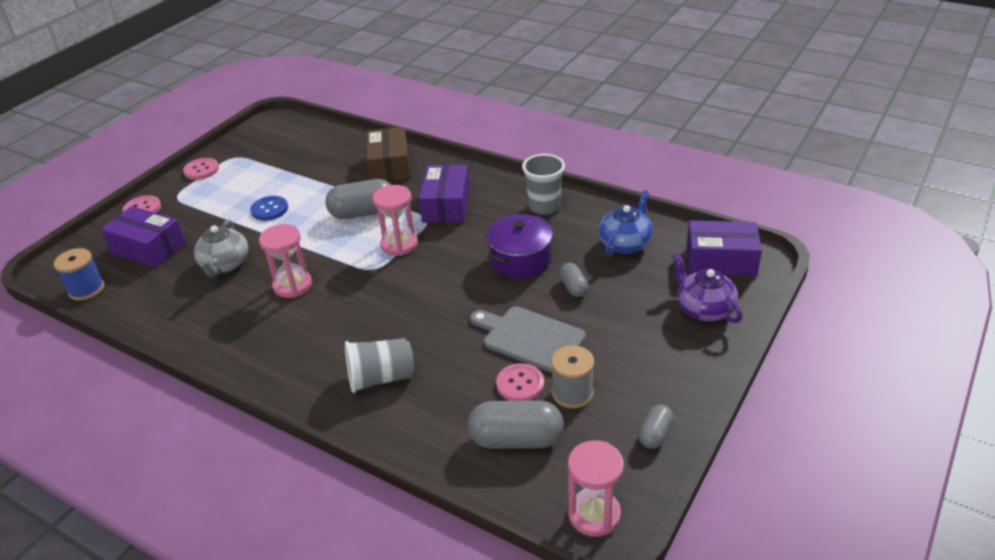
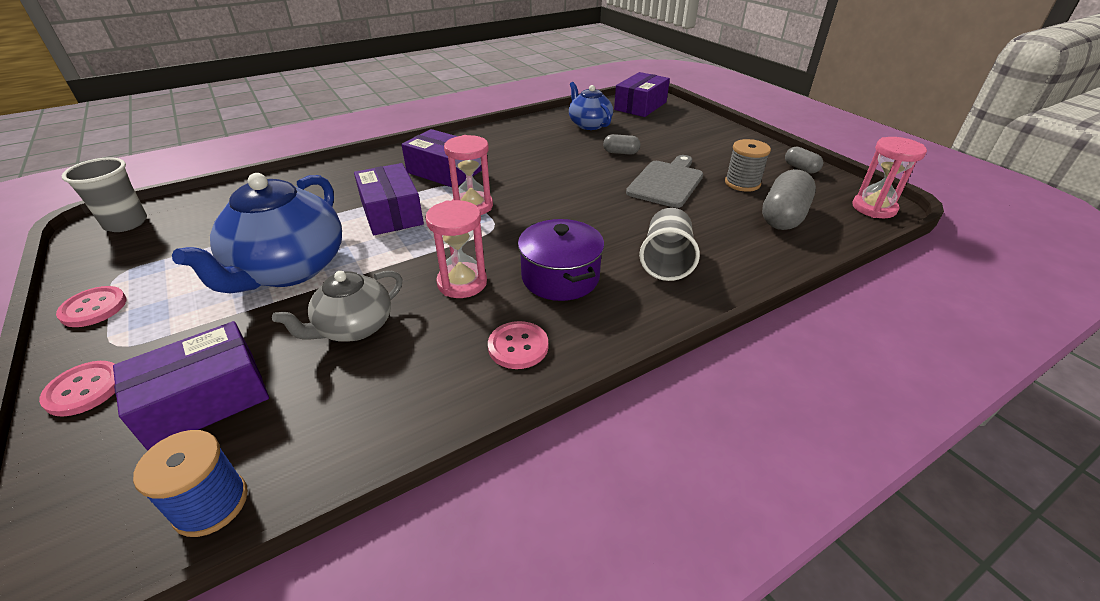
camera: 65 degrees left, 0 degrees up
(225, 264) = (354, 327): grey teapot -> grey teapot turned 105 degrees clockwise
(269, 209) = (289, 269): blue button -> blue teapot
(363, 213) = (391, 213): grey capsule -> purple box
(389, 166) = (334, 182): brown box -> none
(520, 260) = (564, 162): purple pot -> purple pot (560, 277)
(520, 384) = (719, 199): pink button -> pink button (518, 346)
(530, 338) = (666, 182): grey cutting board -> grey cutting board turned 150 degrees clockwise
(544, 206) = (506, 137): grey cup -> grey cup (126, 223)
(704, 309) = (685, 123): purple teapot -> none

